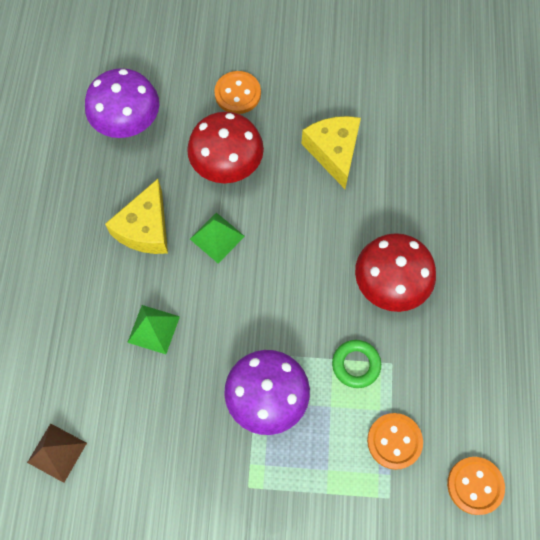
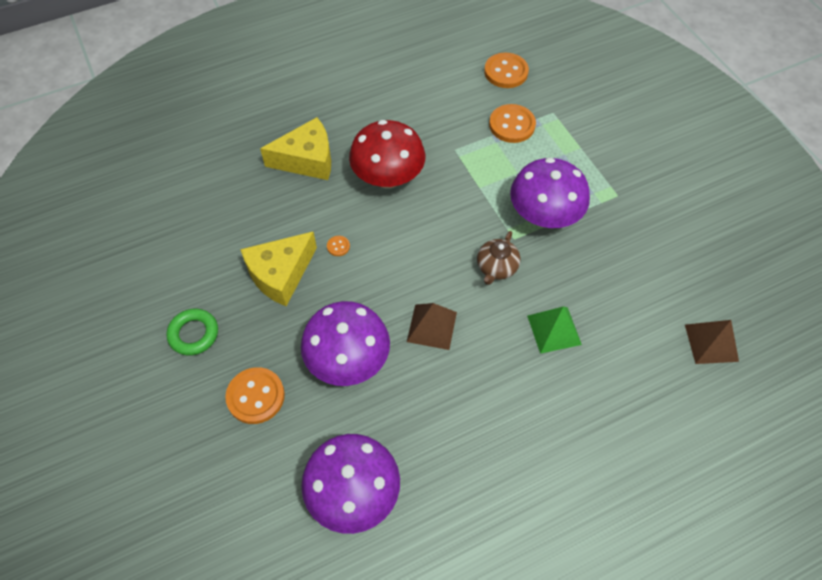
camera: 120 degrees left, 10 degrees down
(145, 228) = (465, 396): yellow cheese -> yellow cheese (307, 160)
(217, 237) = (431, 327): green pyramid -> brown pyramid
(227, 164) = (348, 360): red mushroom -> purple mushroom
(239, 320) = (496, 268): none -> brown teapot
(336, 206) = (338, 246): none -> orange button
(356, 365) = (472, 171): green ring -> green ring (194, 334)

